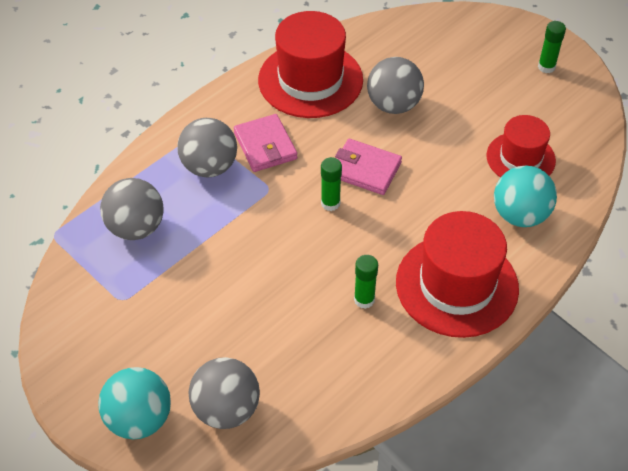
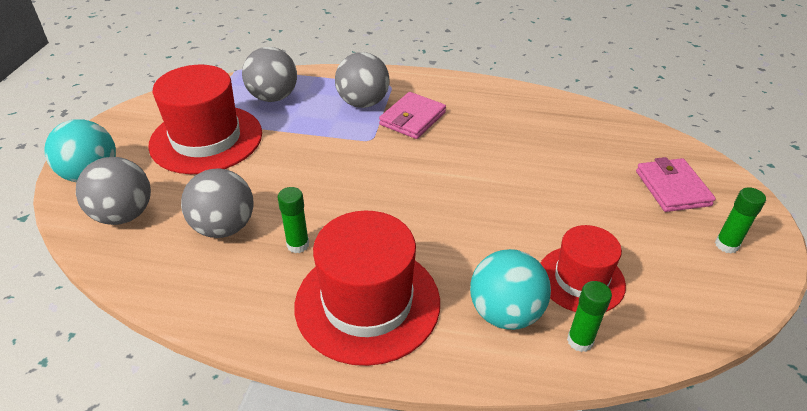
camera: 55 degrees right, 10 degrees down
(310, 80) = (507, 110): red hat -> red hat (206, 139)
(330, 203) = (388, 177): green glue stick -> green glue stick (580, 341)
(365, 169) = (447, 181): pink wallet -> pink wallet (672, 188)
(393, 105) = (539, 165): grey ball -> grey ball (224, 227)

